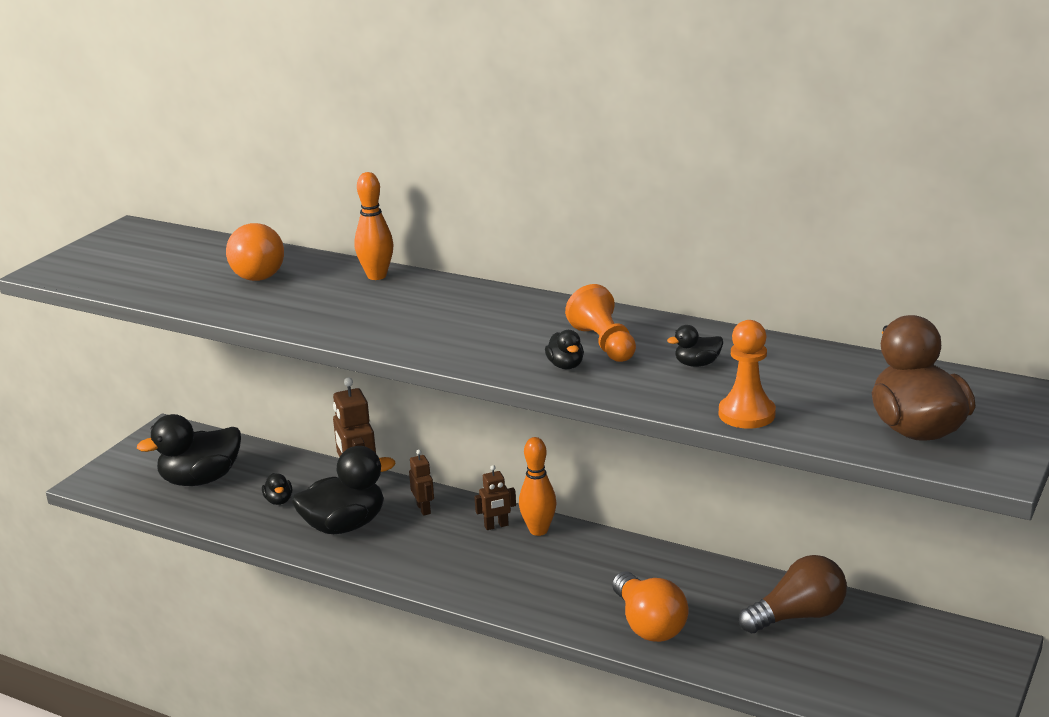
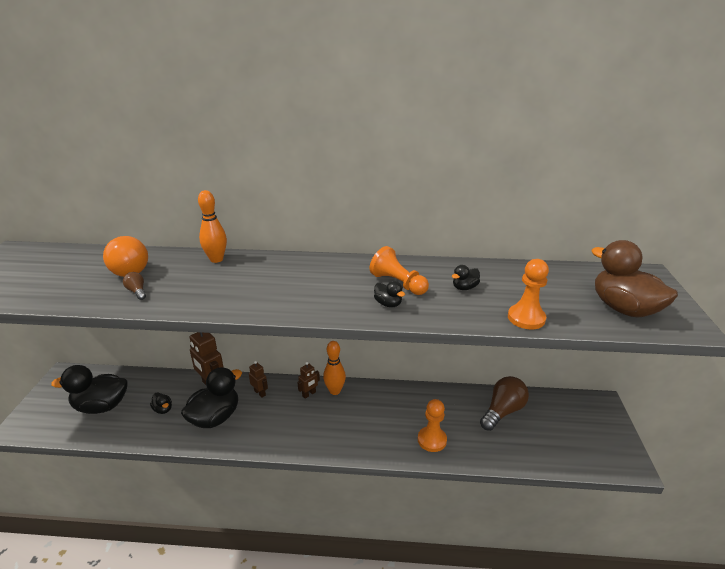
camera: 25 degrees left, 5 degrees up
(200, 480) = (101, 406): black duck -> black duck turned 45 degrees clockwise
(255, 300) = (137, 291): none -> brown light bulb
(648, 624) = (432, 440): orange light bulb -> orange pawn

